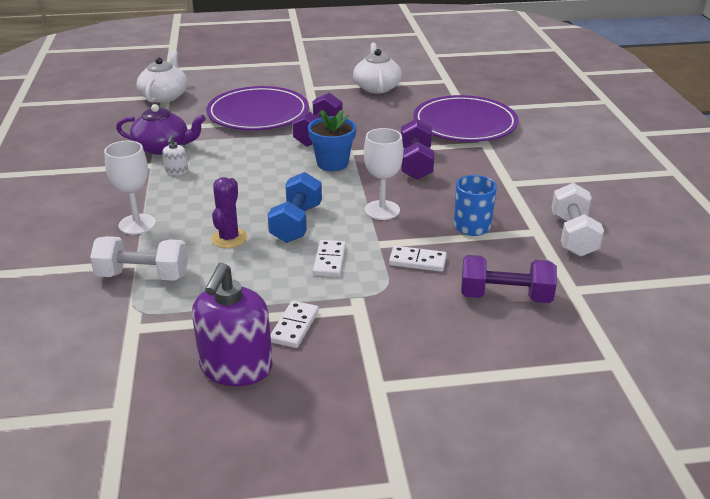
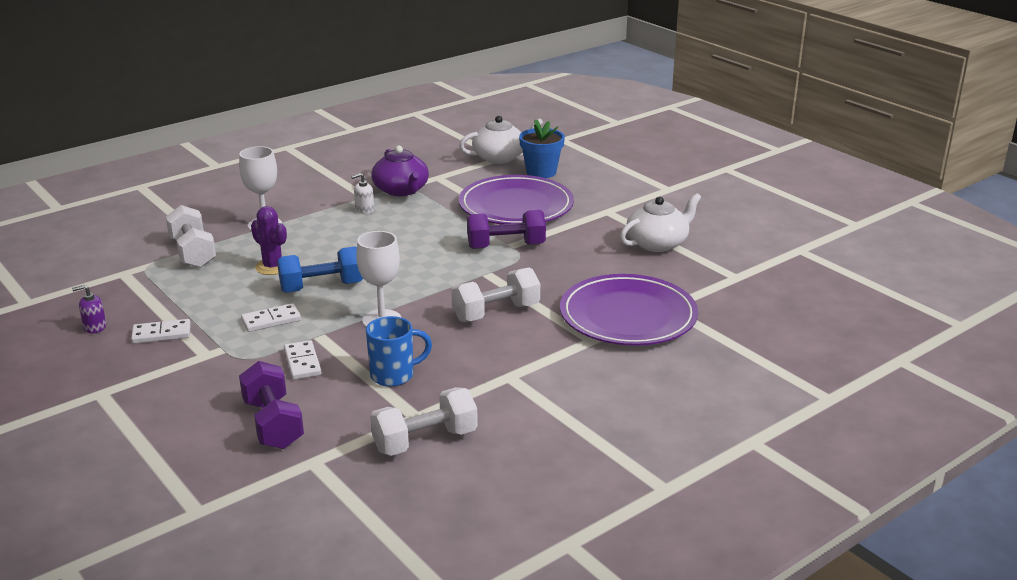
camera: 60 degrees right, 5 degrees down
(229, 238) = (273, 267): purple cactus -> purple cactus turned 60 degrees clockwise
(236, 368) = (95, 327): purple soap dispenser -> purple soap dispenser, size x0.44
(332, 163) = (451, 270): blue flower pot -> blue flower pot (541, 172)
(416, 164) = (496, 312): purple dumbbell -> white dumbbell

